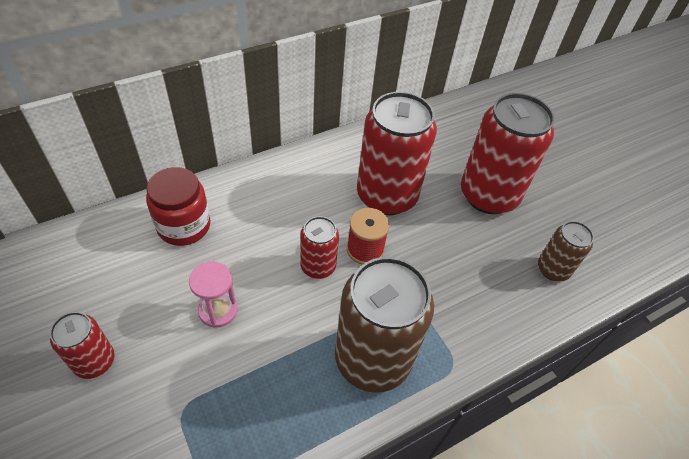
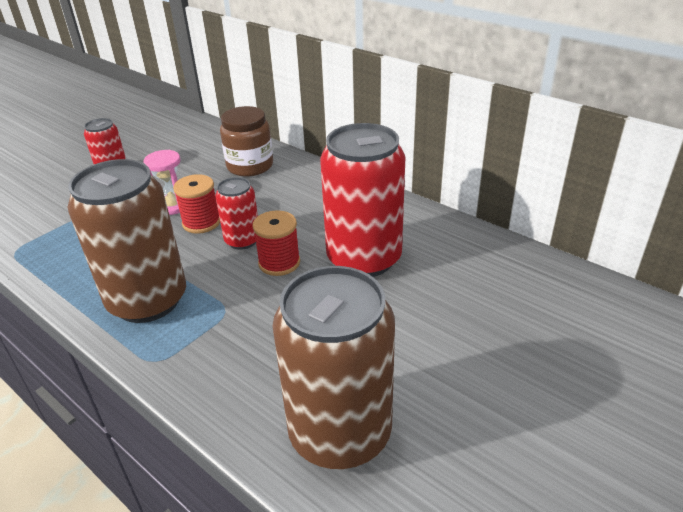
camera: 75 degrees right, 15 degrees down
(184, 226) = (250, 166): red jar -> brown jar
(268, 292) = (201, 223): none -> red spool
(488, 195) = (431, 340): red can -> none
(553, 269) = (340, 433): brown can -> brown can, size x1.95

